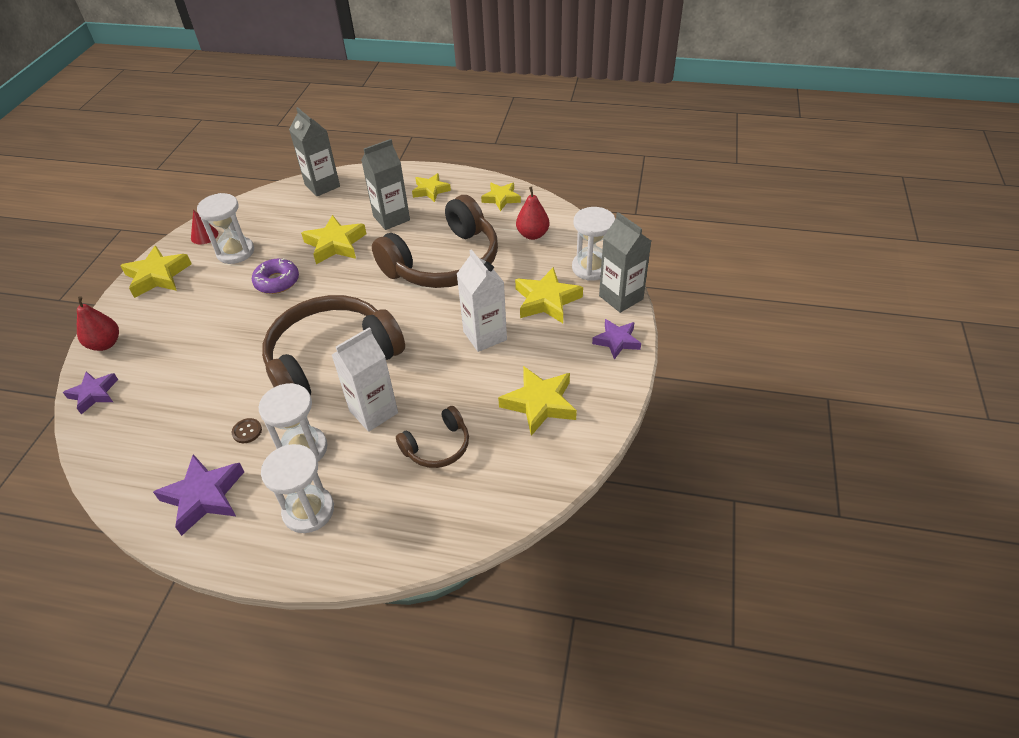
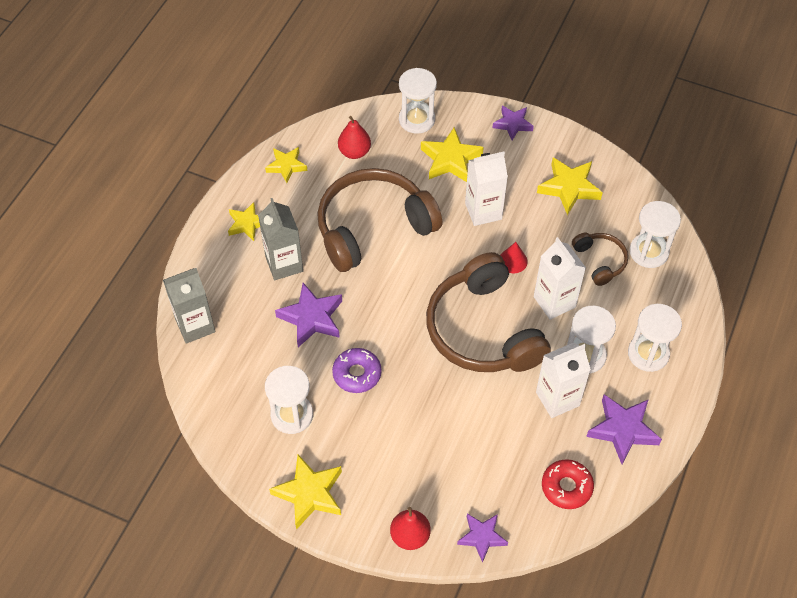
camera: 80 degrees left, 10 degrees up
(138, 453) = (566, 487): none -> red donut
(204, 235) = (249, 449): red cone -> red cone (513, 261)
(247, 431) = (557, 399): brown button -> white carton
(335, 244) = (311, 318): yellow star -> purple star
(444, 262) = (373, 227): brown headphones -> brown headphones turned 90 degrees counterclockwise
(461, 495) = (648, 252): none -> white hourglass
(621, 297) = (461, 109): grey carton -> none

